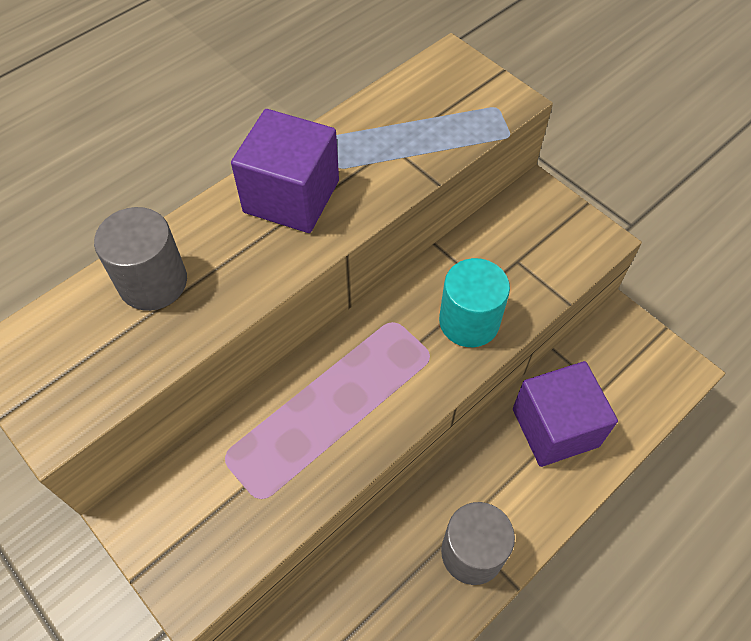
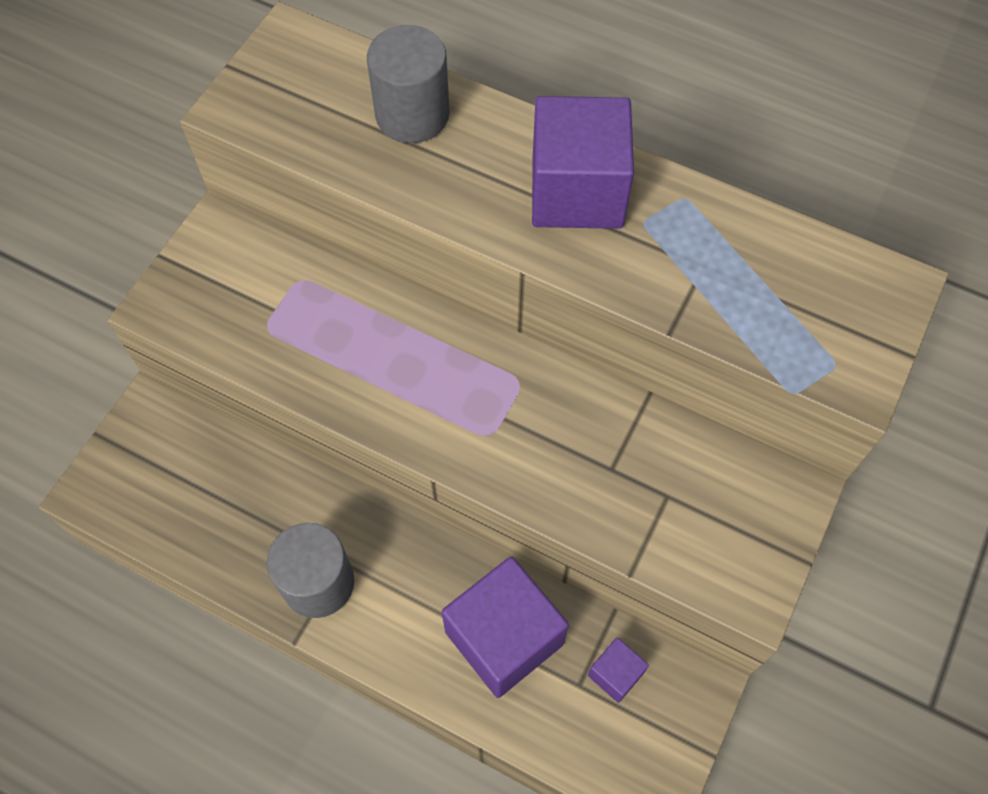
camera: 70 degrees right, 5 degrees up
(469, 321) = (552, 463): turquoise cylinder -> none
(599, 365) = (615, 674): none -> purple cube

